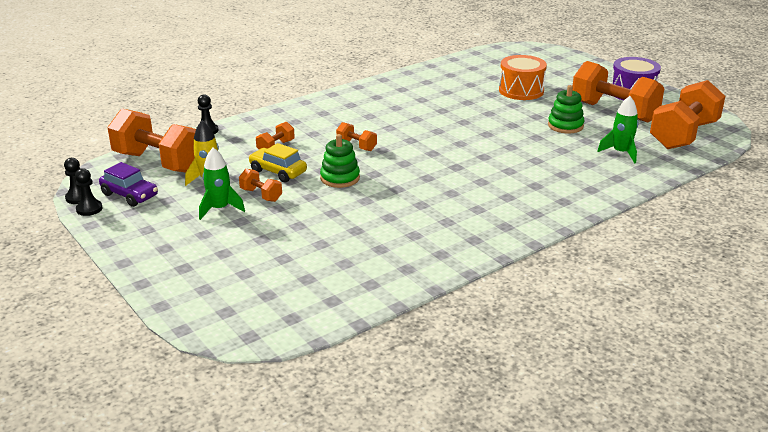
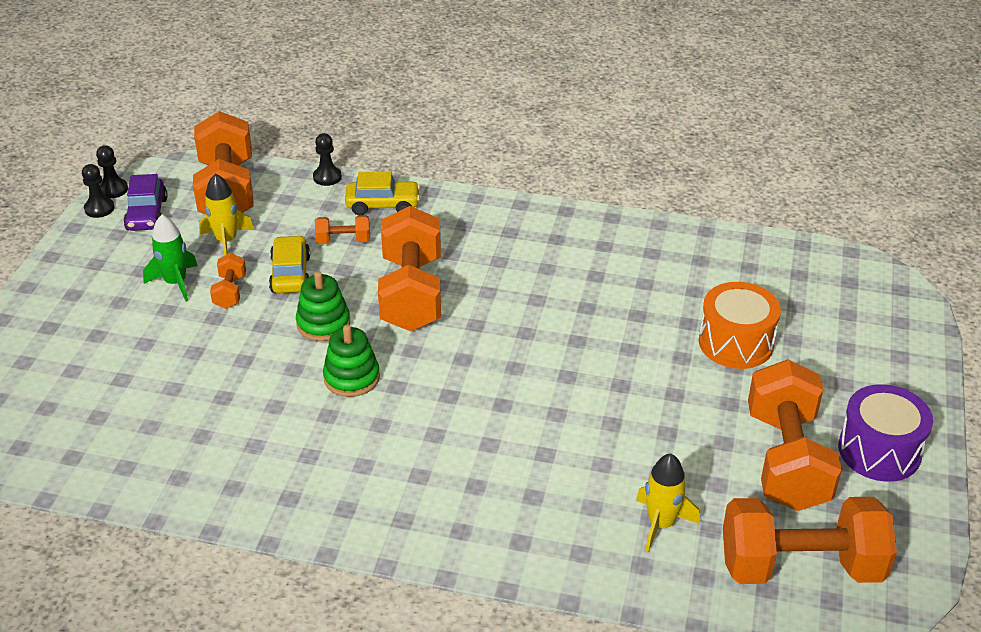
camera: 50 degrees right, 10 degrees up
(264, 125) = (383, 205): none -> yellow car
(356, 146) = (411, 293): orange dumbbell -> orange dumbbell, size x2.23
(565, 126) = (679, 434): green stacking toy -> green stacking toy (351, 377)
(621, 153) = (661, 524): green rocket -> yellow rocket

